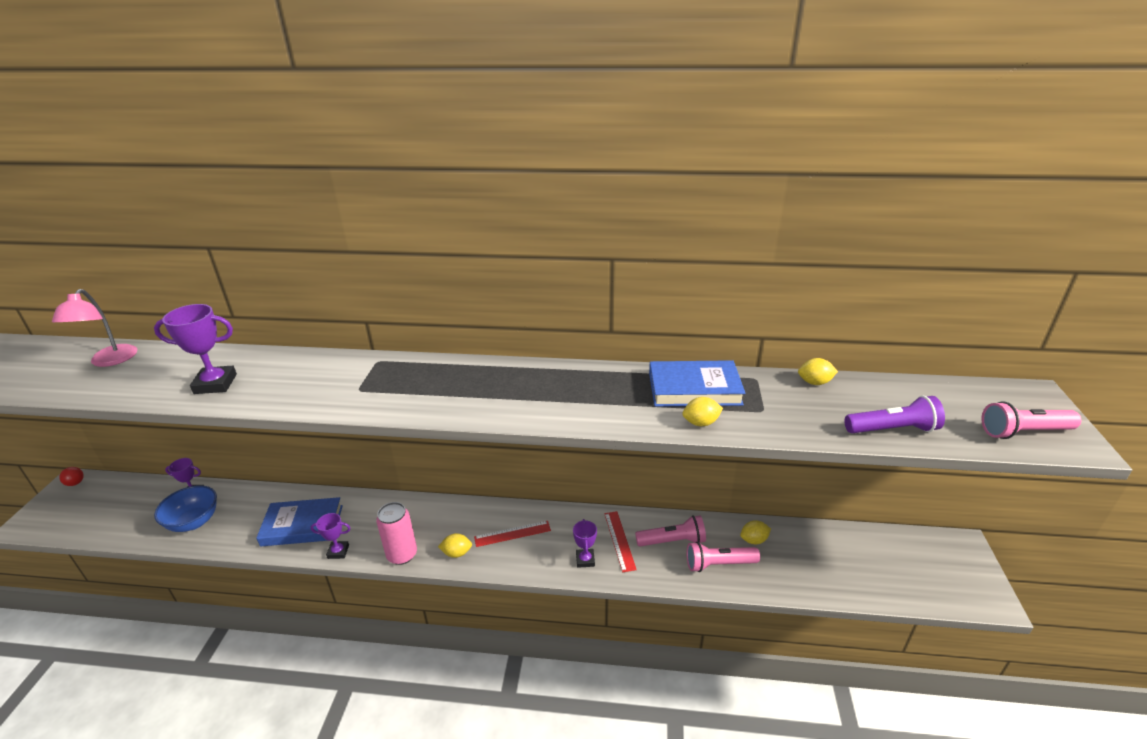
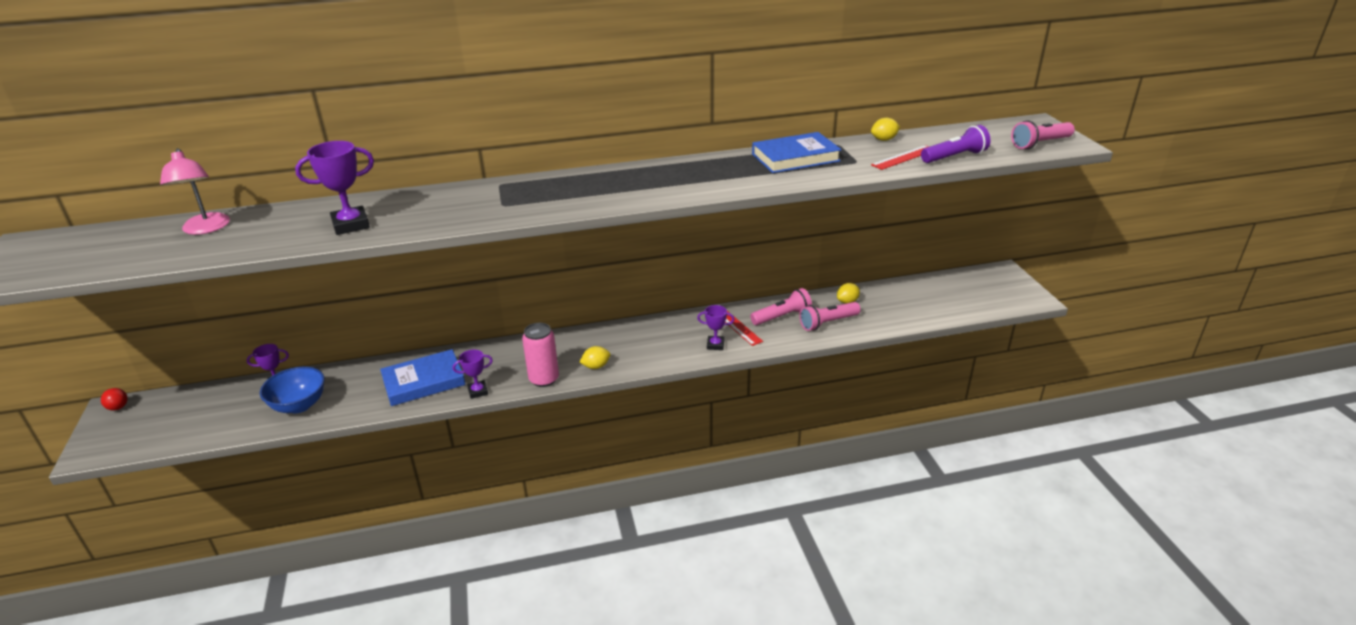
camera: 20 degrees left, 0 degrees up
(512, 534) = (638, 342): red ruler -> red ruler (904, 157)
(585, 560) = (715, 345): purple trophy -> purple trophy turned 60 degrees counterclockwise
(701, 423) = (815, 176): yellow lemon -> none

